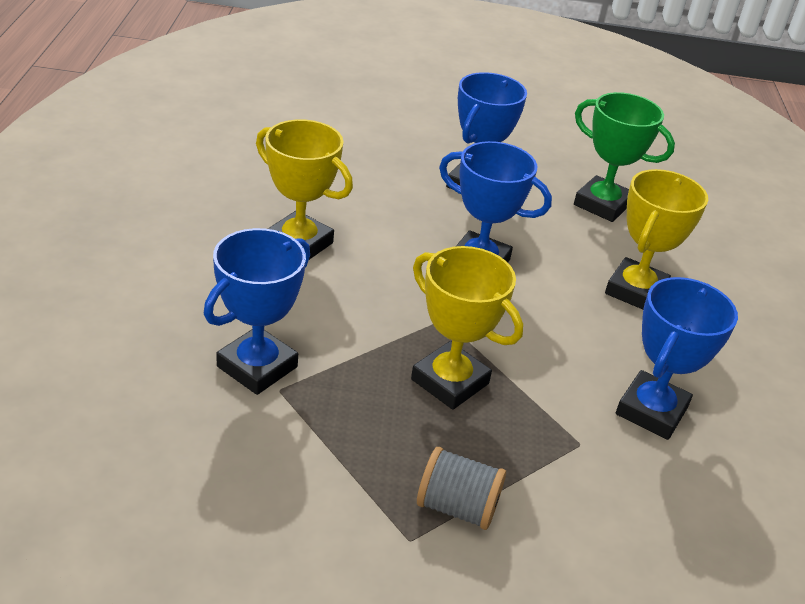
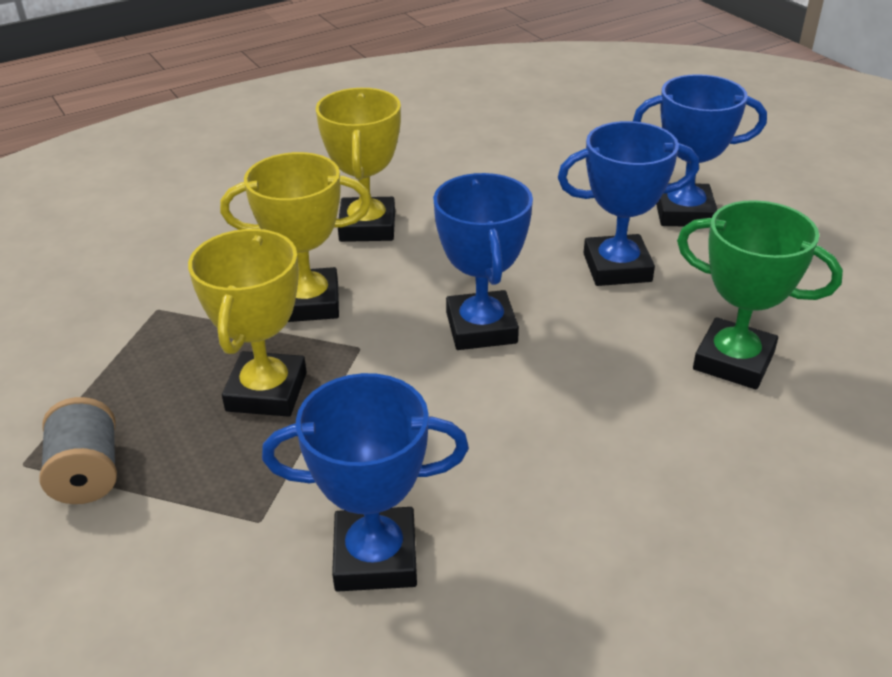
camera: 60 degrees right, 0 degrees up
(257, 366) = (174, 286): blue trophy -> blue trophy (684, 212)
(602, 204) = (733, 361): green trophy -> green trophy turned 60 degrees counterclockwise
(635, 291) = (595, 455): yellow trophy -> yellow trophy (308, 302)

